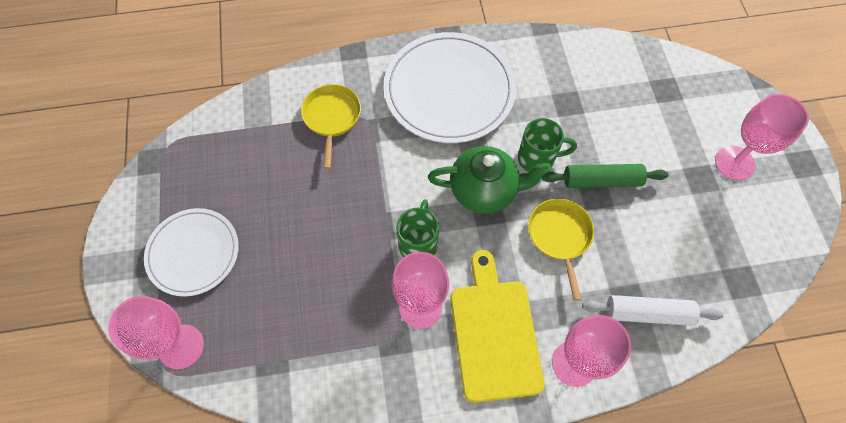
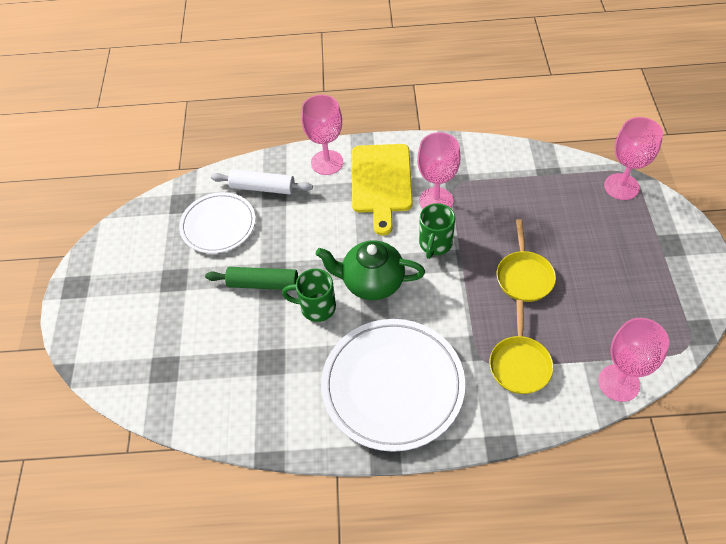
camera: 170 degrees left, 10 degrees down
(193, 253) = (631, 248): white plate -> white plate (218, 225)
(559, 236) = (314, 242): yellow pan -> yellow pan (524, 276)
(734, 163) = (137, 291): pink goblet -> pink goblet (619, 383)

